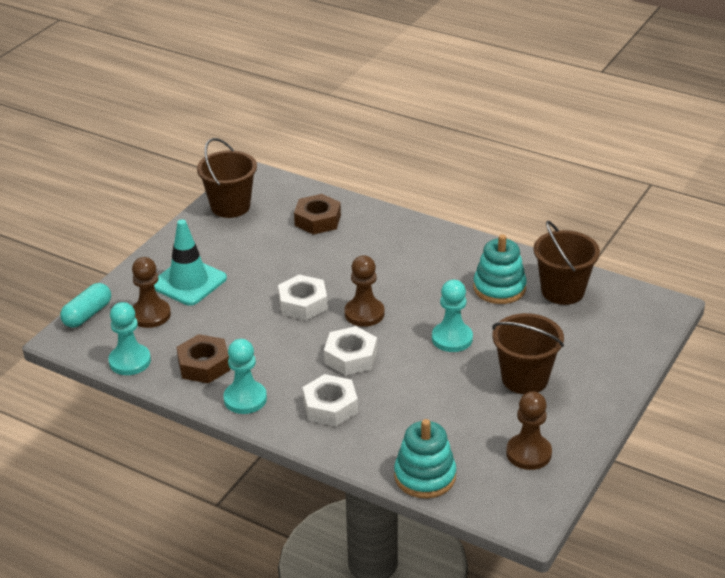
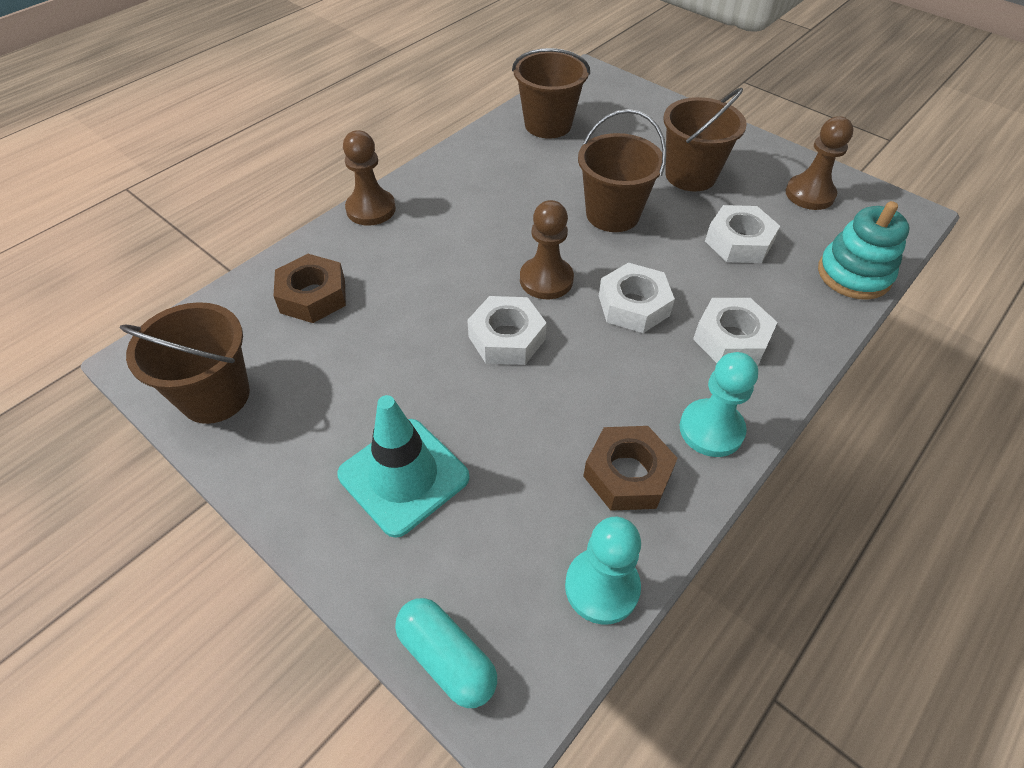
camera: 80 degrees left, 15 degrees up
(150, 315) = (478, 543): brown pawn -> brown pawn (371, 209)
(443, 409) = (738, 242): none -> white nut
(452, 338) = (612, 214): turquoise pawn -> brown bucket
(499, 288) = (528, 164): turquoise stacking toy -> none

